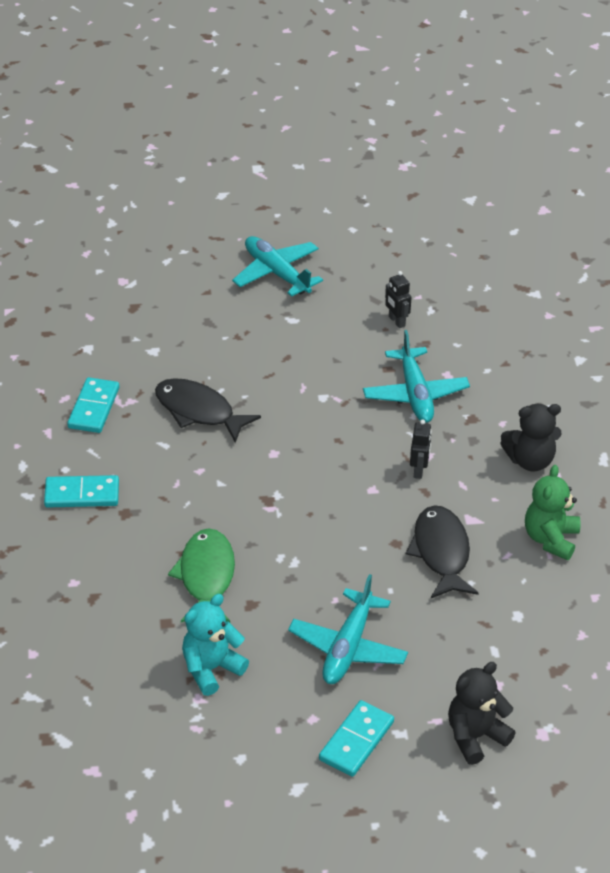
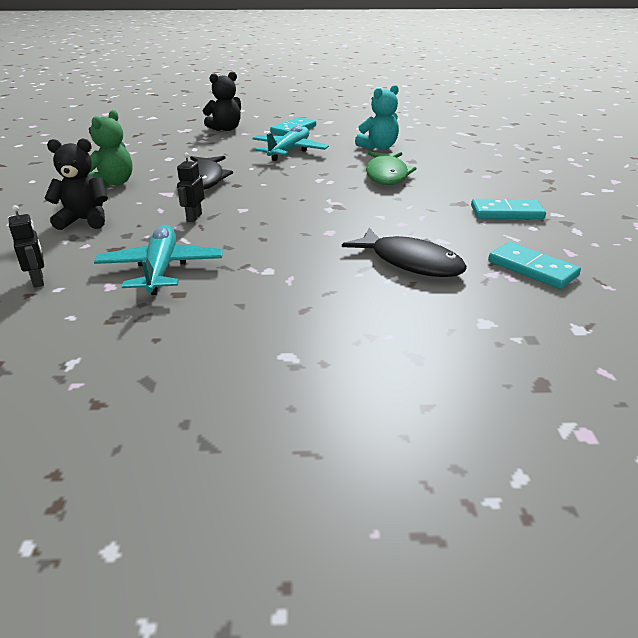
camera: 175 degrees left, 10 degrees down
(93, 408) = (532, 268): turquoise domino -> turquoise domino turned 60 degrees counterclockwise
(276, 273) = (302, 437): turquoise plane -> none
(396, 321) = (133, 347): black robot -> black robot (38, 281)

